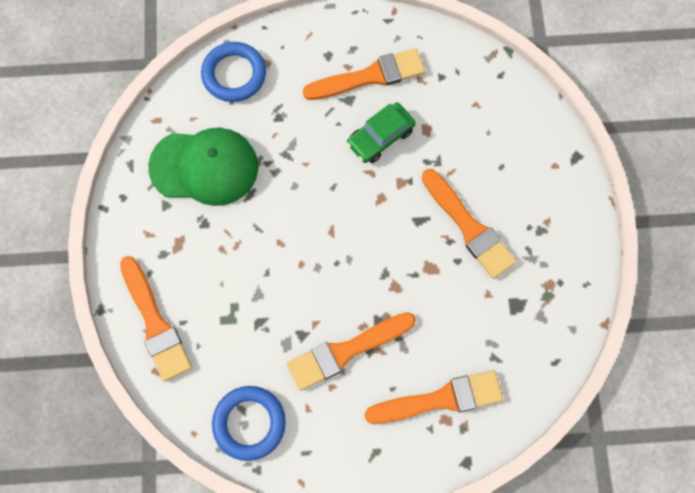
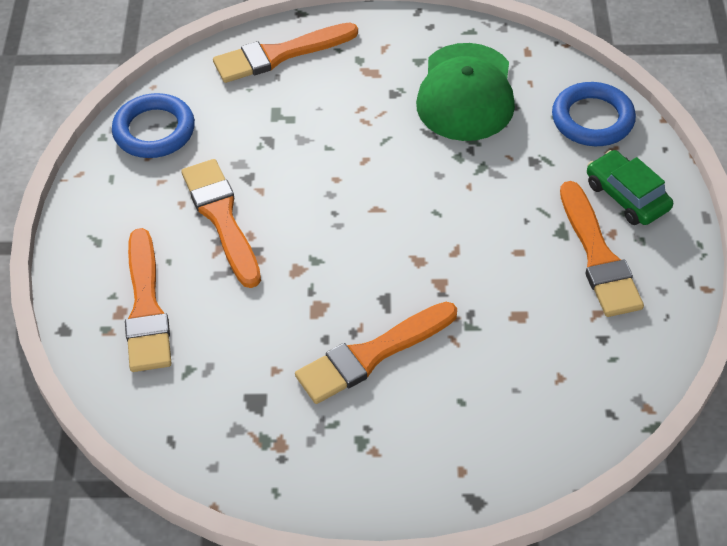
camera: 95 degrees right, 20 degrees down
(380, 137) = (506, 264): green car -> green car (627, 196)

